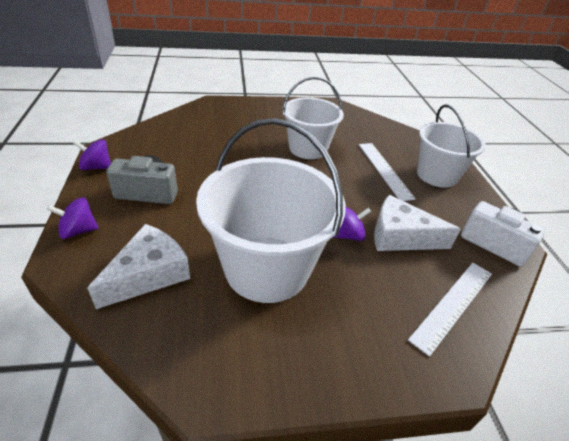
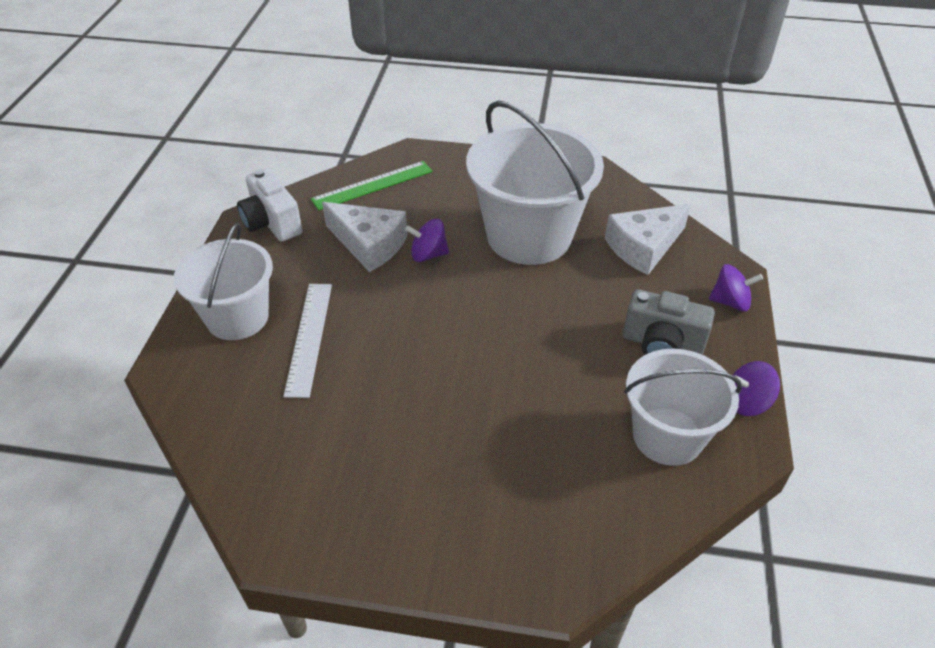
camera: 160 degrees left, 5 degrees up
(96, 167) = (747, 402): purple spinning top -> purple spinning top turned 150 degrees clockwise
(308, 148) = (404, 400): white bucket -> white bucket (667, 436)
(452, 304) = (372, 185): white ruler -> green ruler

